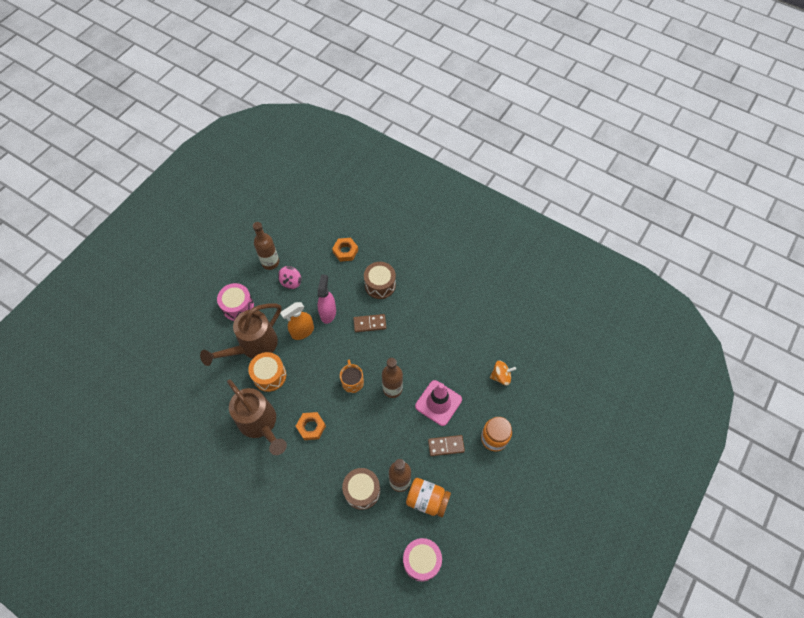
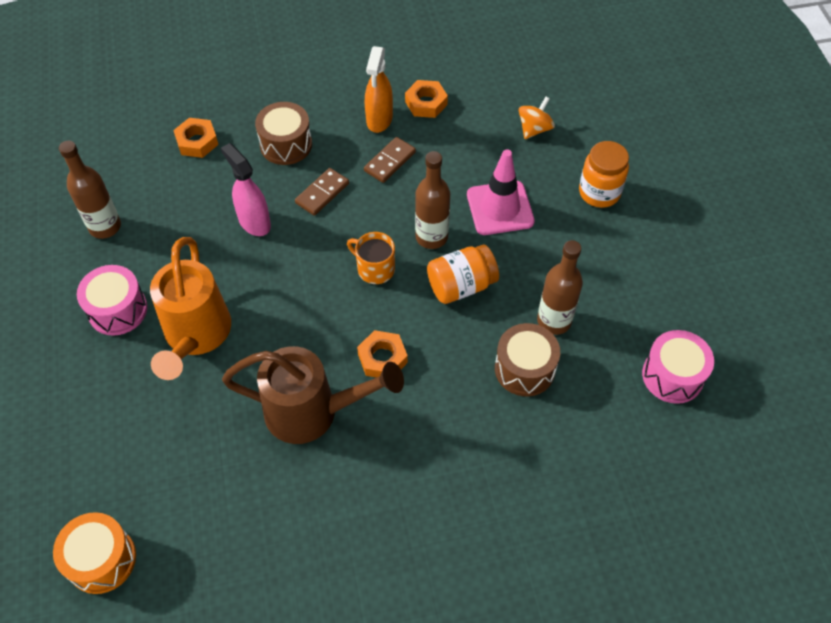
camera: 45 degrees left, 5 degrees down
(253, 346) = (196, 336): brown watering can -> orange watering can
(269, 375) = (259, 350): orange drum -> orange drum (101, 559)
(291, 282) = (162, 226): pink spinning top -> none
(302, 331) = (244, 268): orange spray bottle -> orange spray bottle (379, 120)
(427, 500) = (605, 312): orange jar -> orange jar (461, 286)
(446, 446) = (559, 242): brown domino -> brown domino (389, 161)
(464, 317) = (426, 103): none -> orange nut

